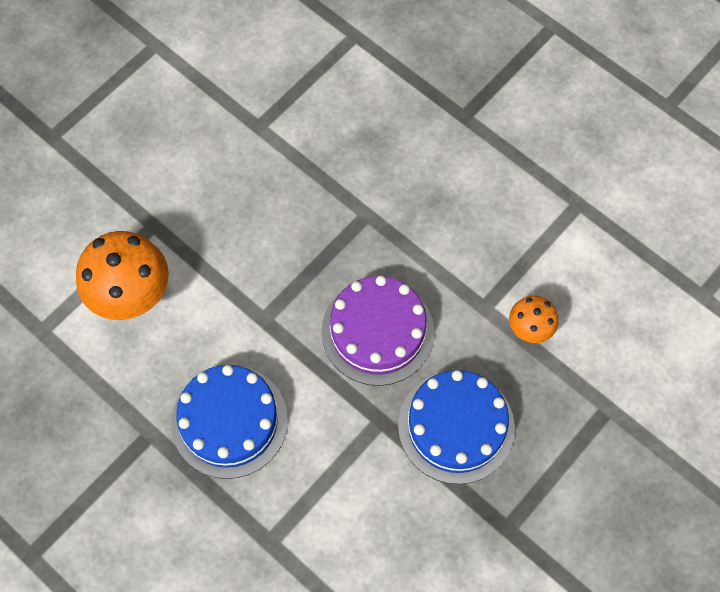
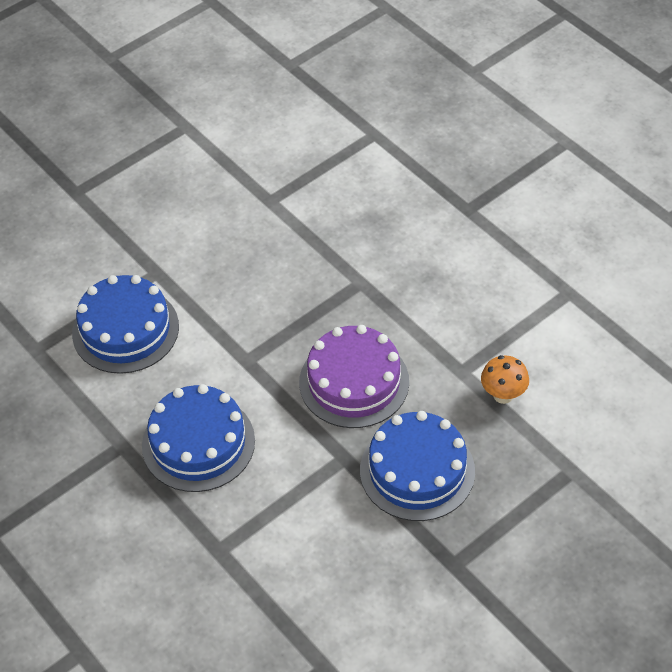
camera: 10 degrees right, 15 degrees down
(132, 297) = (125, 330): orange mushroom -> blue cake

